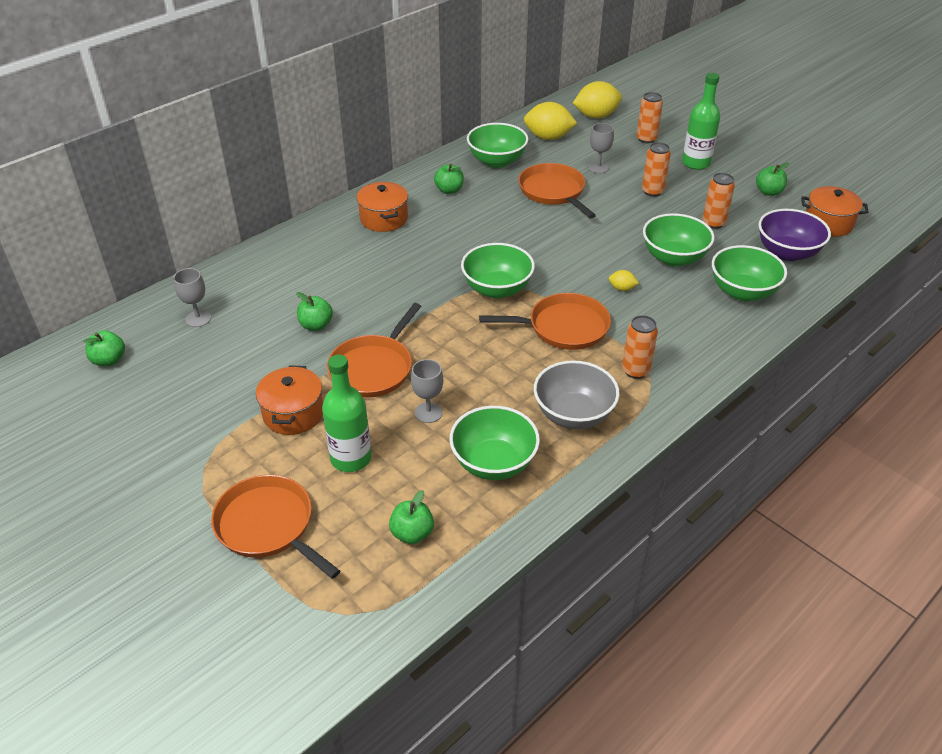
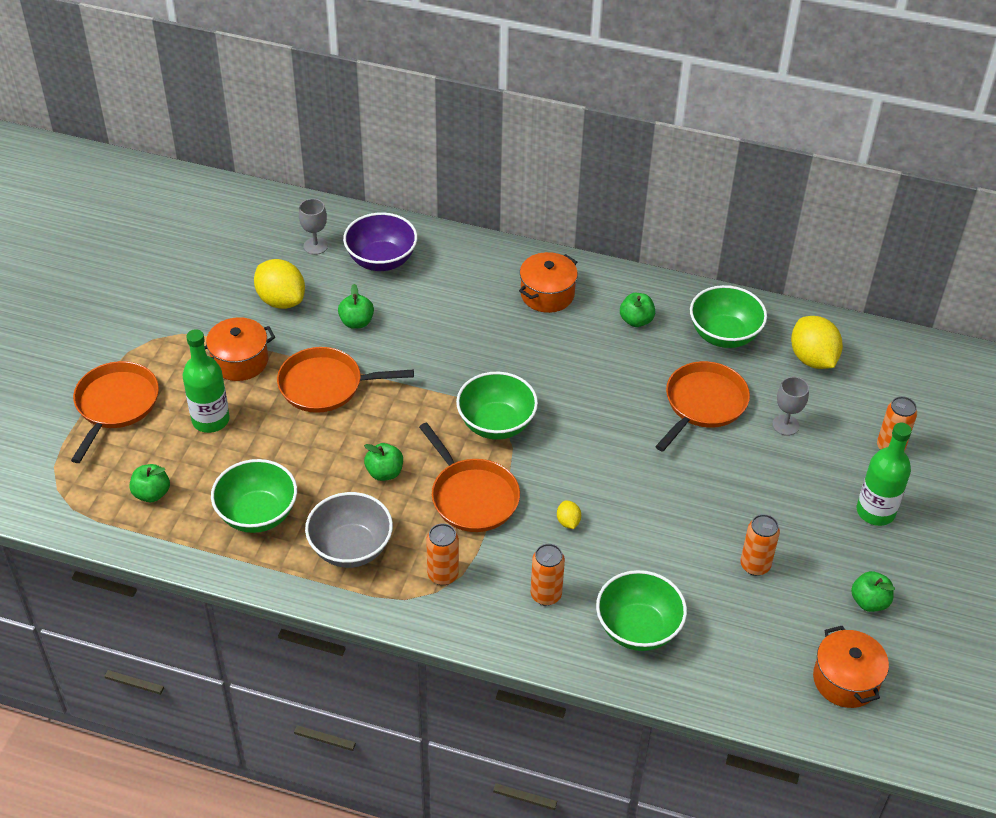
camera: 60 degrees right, 5 degrees up
(109, 360) = (233, 223): green apple -> green apple (384, 472)
(428, 412) = (292, 446): grey goblet -> none
(596, 116) = (901, 383): yellow lemon -> yellow lemon (281, 300)
(652, 191) = (776, 490): orange can -> orange can (546, 595)
(673, 258) = (656, 549): green bowl -> none
(787, 253) = (748, 652): purple bowl -> purple bowl (381, 260)

